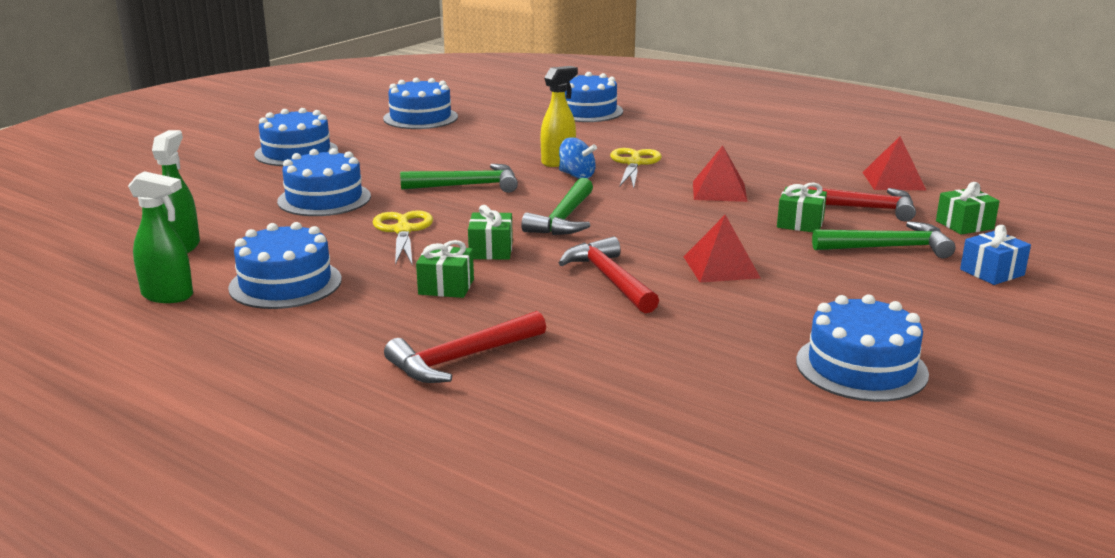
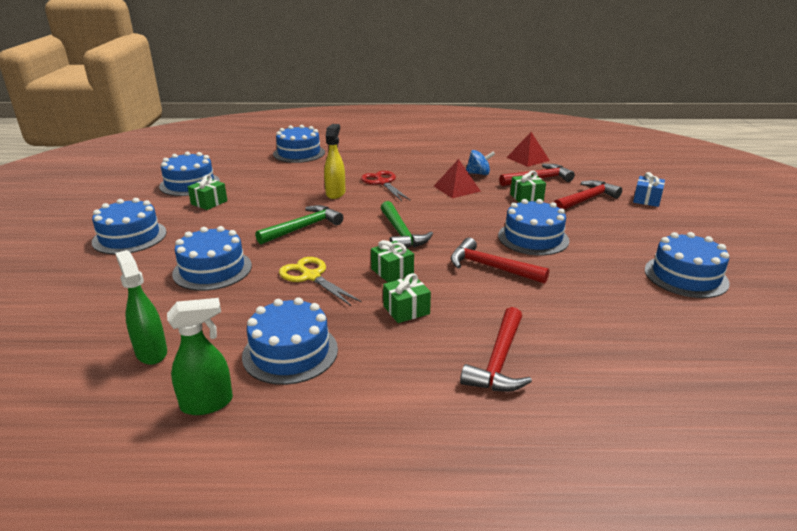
camera: 35 degrees left, 5 degrees up
(576, 175) = (362, 200): blue spinning top -> blue spinning top (478, 174)
(634, 163) = (382, 183): yellow scissors -> red scissors
(721, 267) = (533, 238): red pyramid -> blue cake
(888, 247) = (586, 199): green hammer -> red hammer
(964, 225) = (595, 176): green gift -> green gift (209, 202)

